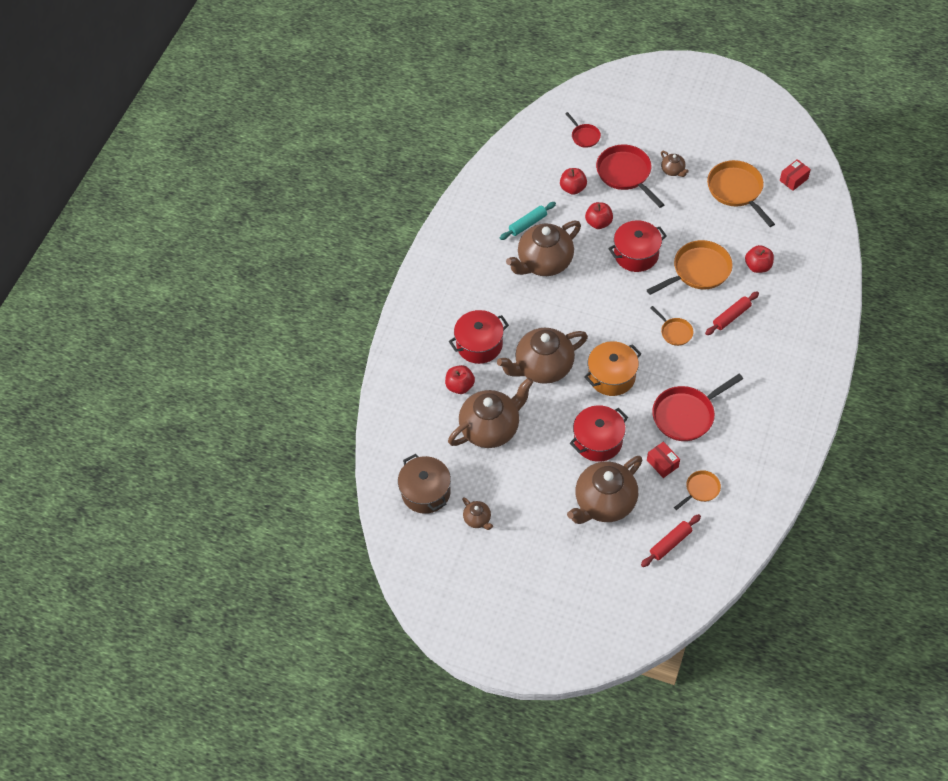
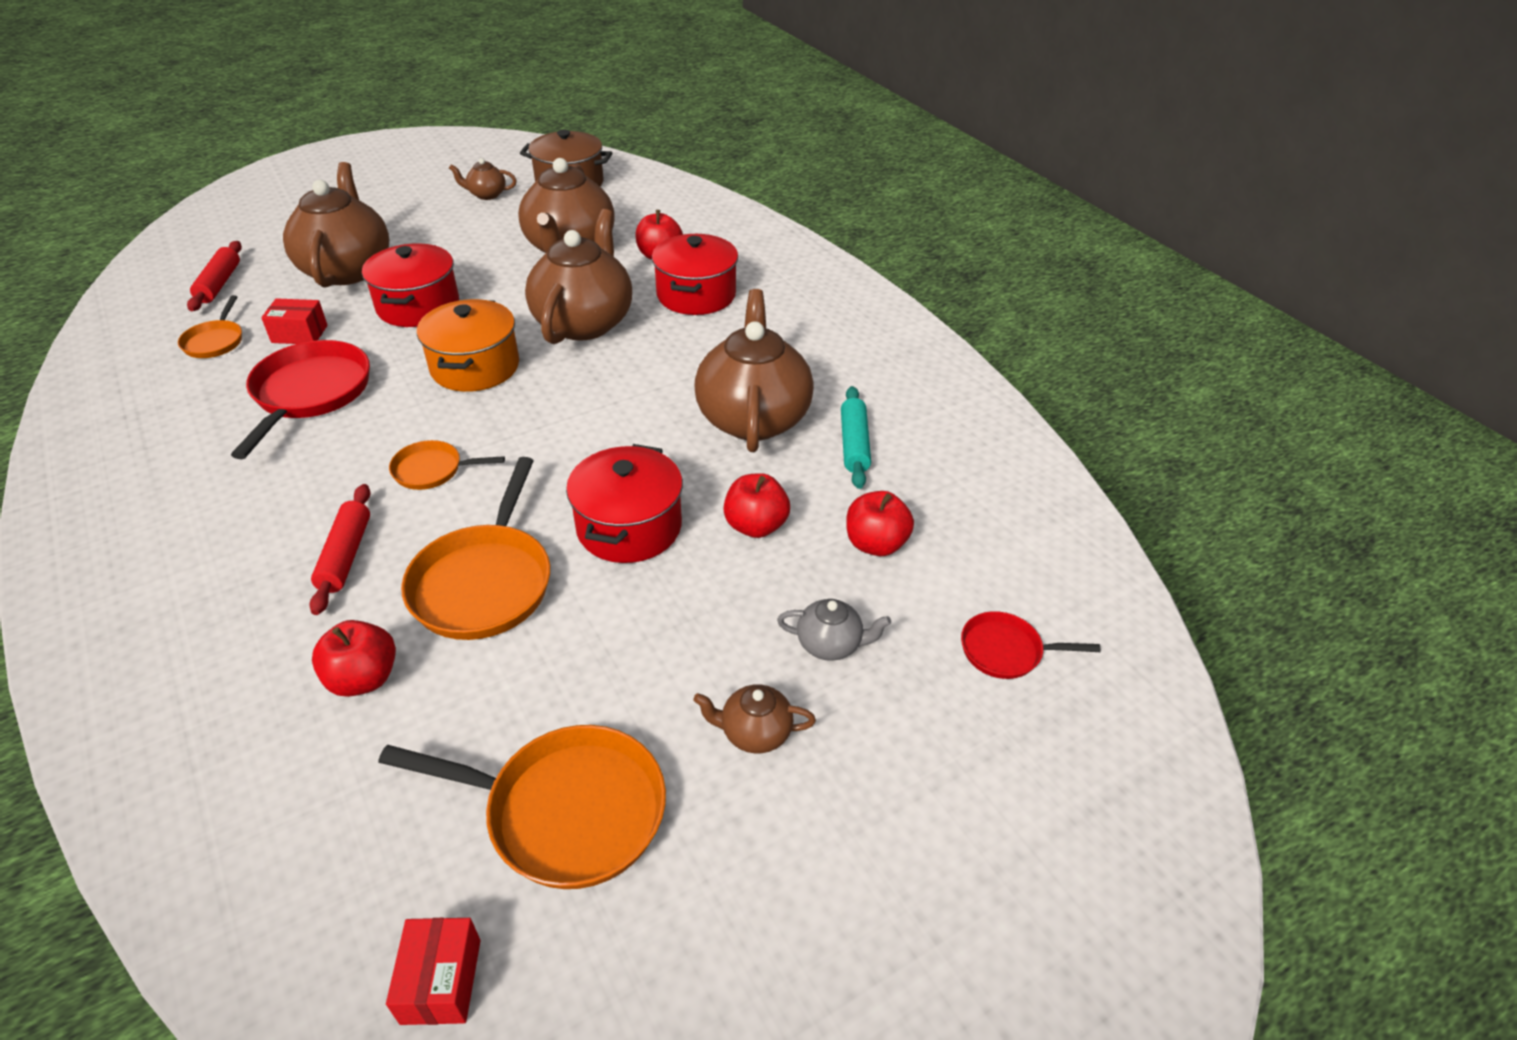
camera: 125 degrees right, 15 degrees down
(626, 174) = (830, 644): red pan -> grey teapot

